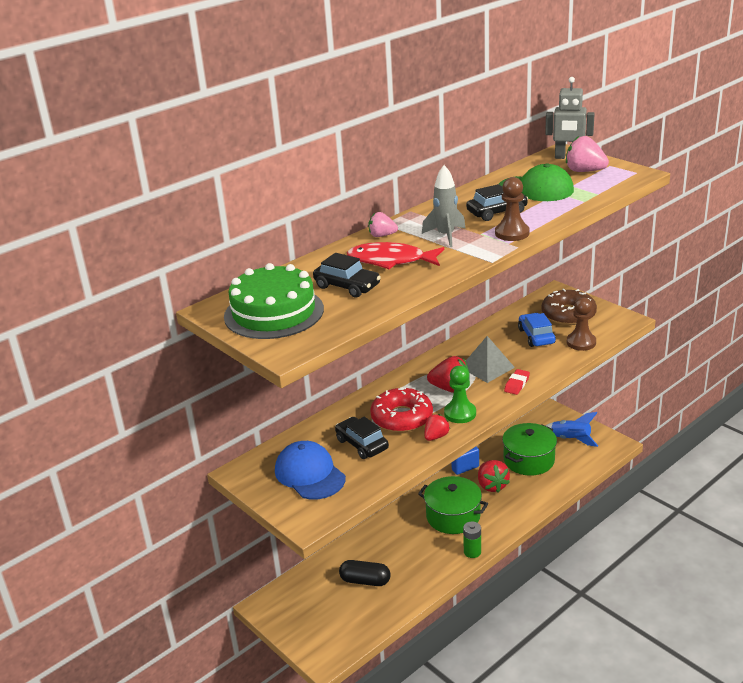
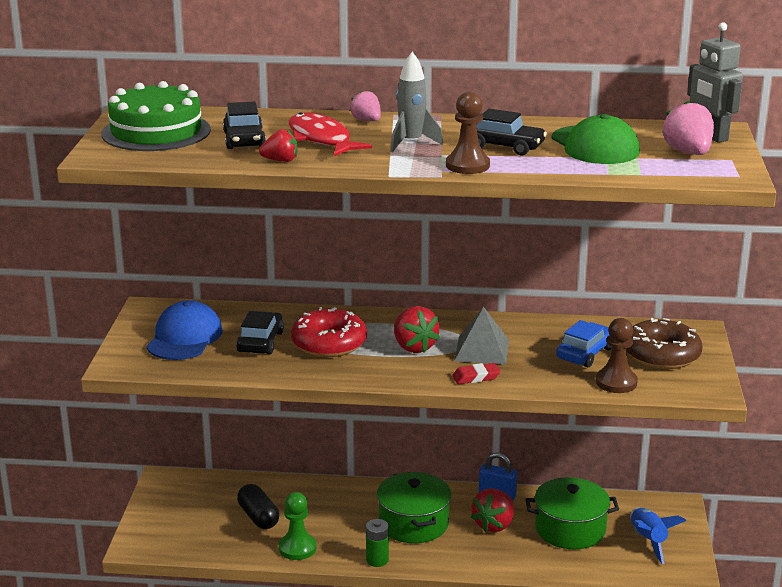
camera: 45 degrees right, 5 degrees down
(436, 436) = (323, 371): red strawberry -> red strawberry (280, 160)
(460, 413) = (379, 368): green pawn -> green pawn (297, 548)

